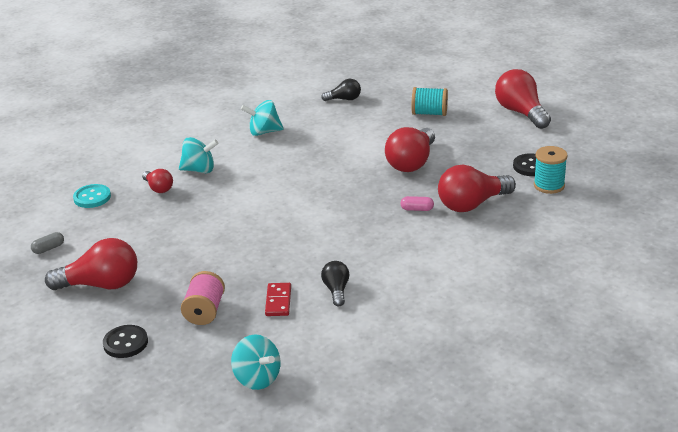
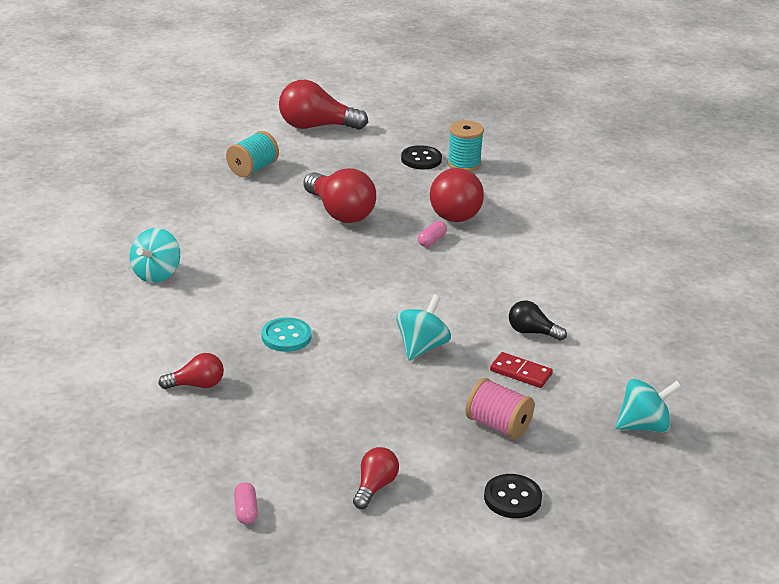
camera: 65 degrees left, 0 degrees up
(48, 248) = (246, 511): grey capsule -> pink capsule
(92, 197) = (156, 443): turquoise button -> turquoise button (286, 336)
(101, 285) = (374, 487): red light bulb -> red light bulb, size x0.54
(199, 170) = (189, 343): turquoise spinning top -> turquoise spinning top (422, 347)
(344, 99) = (151, 202): black light bulb -> none

